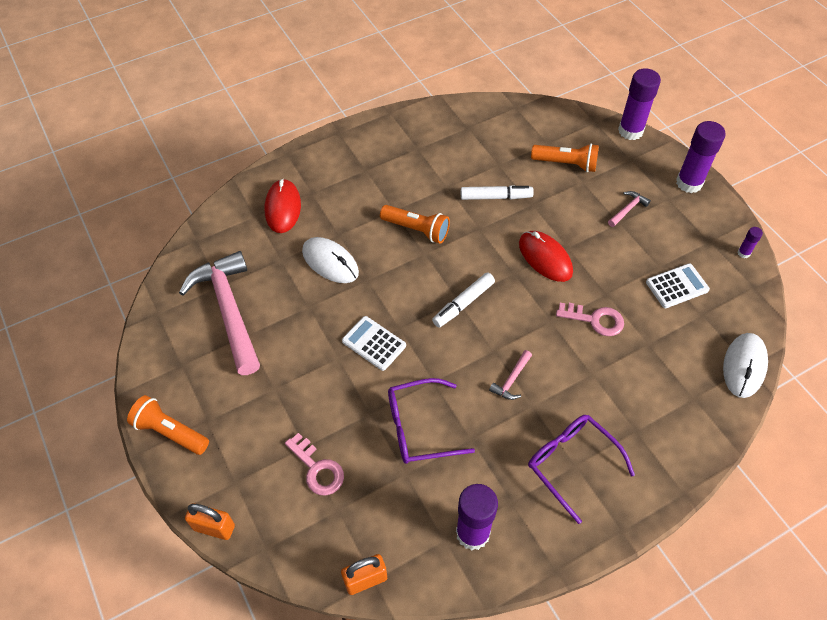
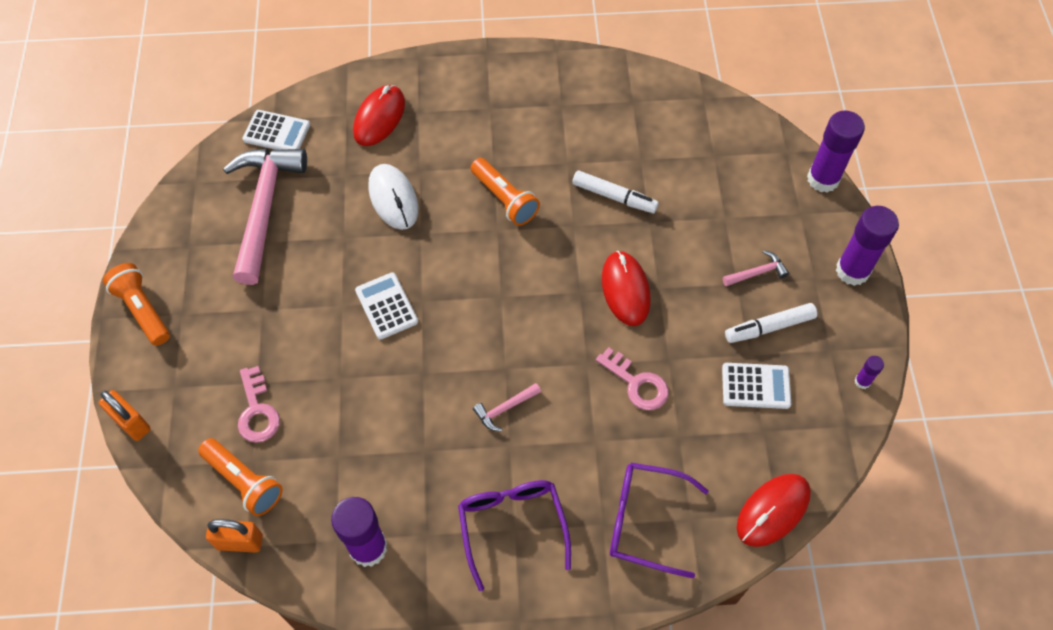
camera: 25 degrees right, 5 degrees up
(205, 249) = (276, 132): none -> white calculator
(419, 427) = (380, 415): purple glasses -> purple glasses (645, 521)
(463, 303) = (505, 303): white marker -> white marker (769, 327)
(566, 164) = (720, 189): orange flashlight -> orange flashlight (244, 482)
(744, 366) = (773, 511): white mouse -> red mouse

